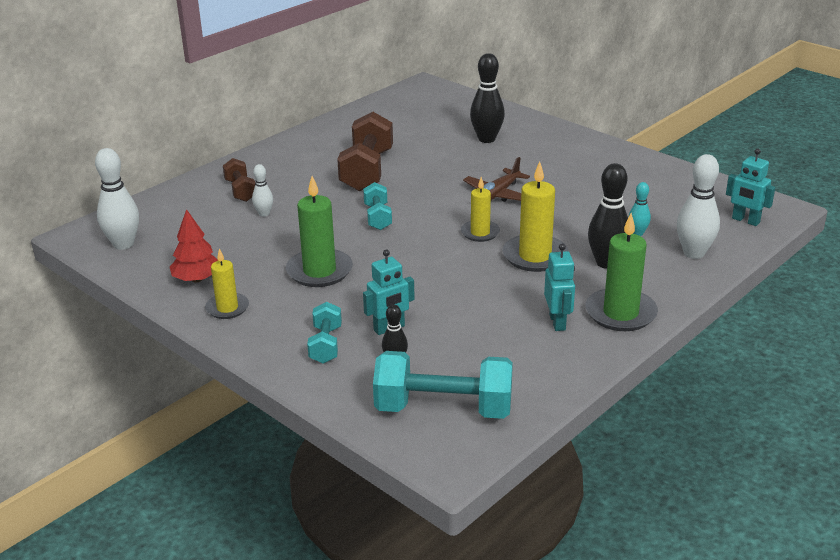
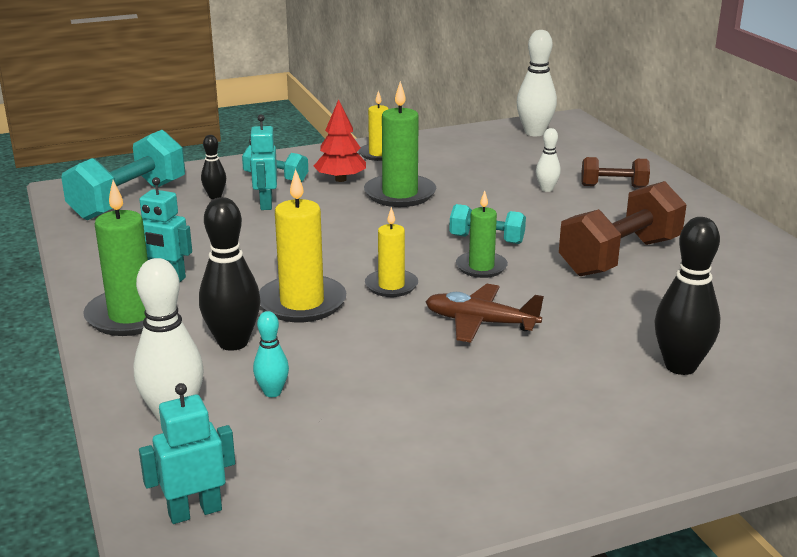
camera: 115 degrees right, 5 degrees down
(197, 279) = (440, 150): red tree -> red tree (340, 179)
(367, 171) = (620, 257): brown dumbbell -> brown dumbbell turned 75 degrees counterclockwise
(423, 210) = (481, 267): none -> green candle
(497, 195) = (480, 322): brown plane -> brown plane turned 45 degrees counterclockwise

